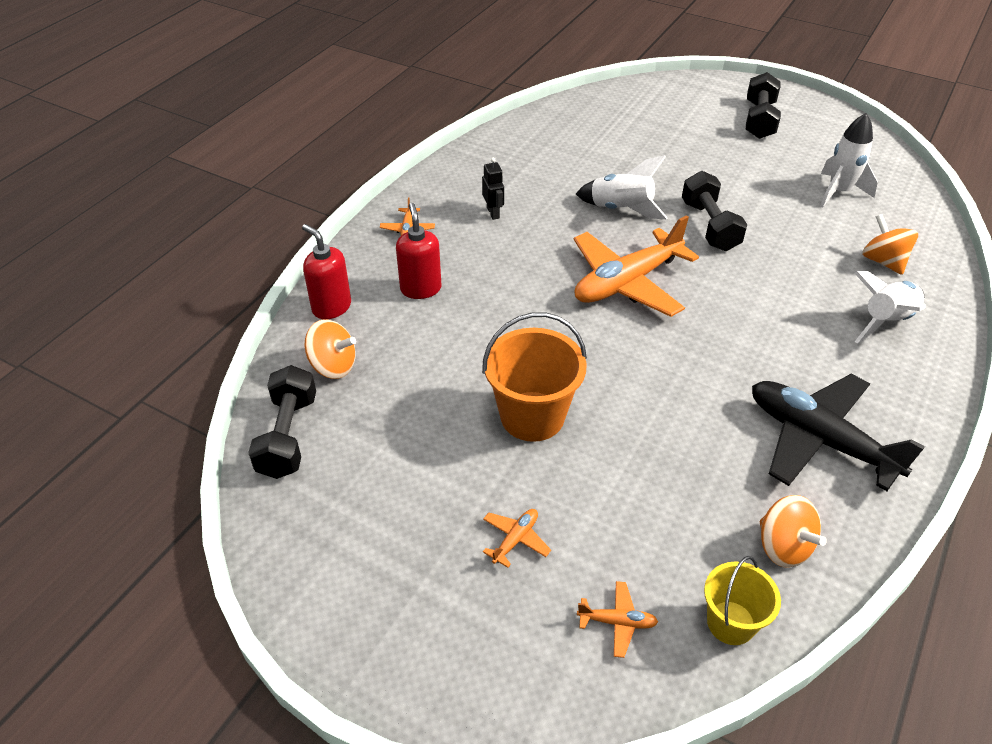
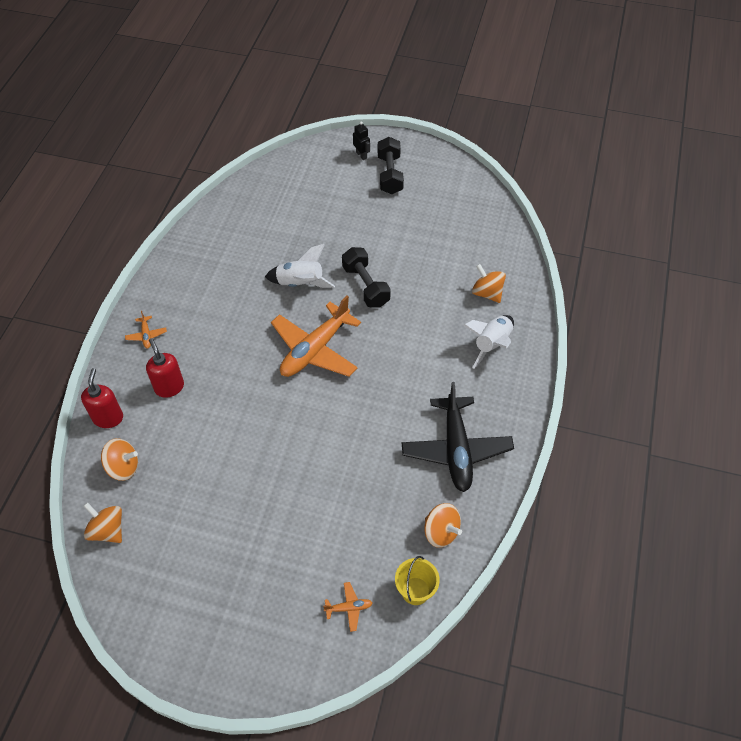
camera: 15 degrees left, 10 degrees up
(288, 436) = (108, 530): black dumbbell -> orange spinning top
(331, 307) = (108, 418): red soap dispenser -> red soap dispenser turned 60 degrees clockwise
(493, 213) = (207, 306): black robot -> black robot (361, 155)
(515, 539) = (277, 569): orange plane -> none
(532, 416) = (270, 475): orange bucket -> none
(819, 440) = (456, 449): black plane -> black plane turned 120 degrees counterclockwise
(839, 192) = (453, 235): white rocket -> none

